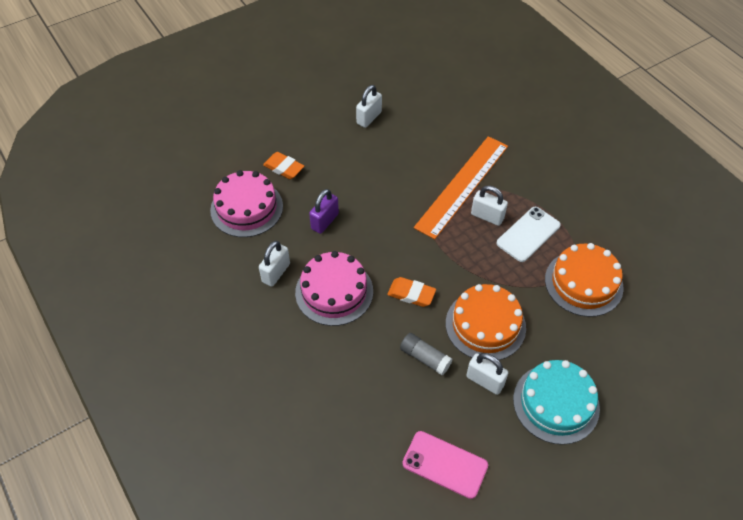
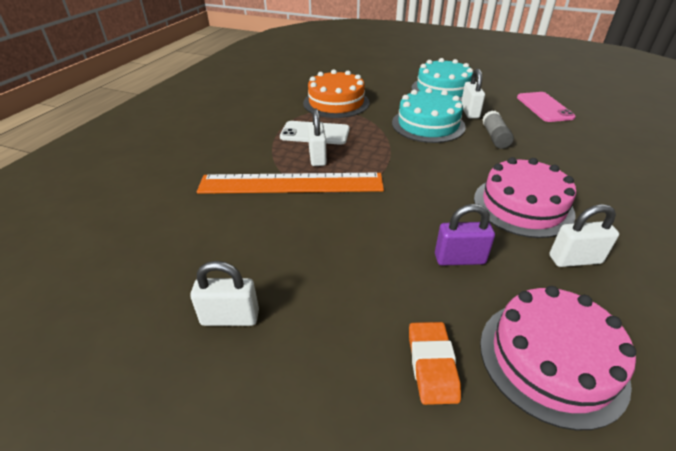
camera: 125 degrees left, 15 degrees down
(411, 294) = (454, 163): orange eraser -> none
(485, 325) = (428, 124): orange cake -> turquoise cake

